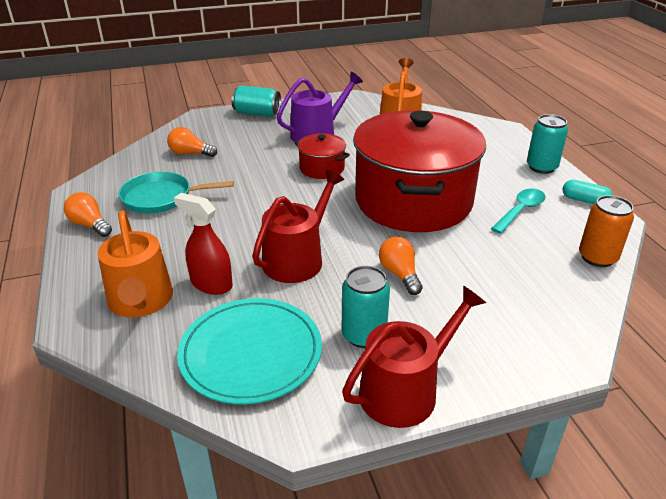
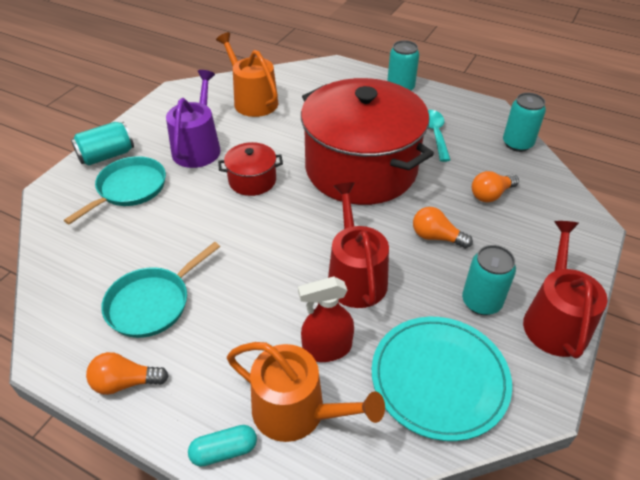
camera: 45 degrees left, 10 degrees up
(190, 153) = (106, 238): orange light bulb -> orange light bulb (491, 195)
(242, 136) = (129, 188): none -> turquoise pan
(584, 200) = (457, 102): turquoise capsule -> turquoise capsule (224, 451)
(597, 257) = (517, 144): orange can -> turquoise can

